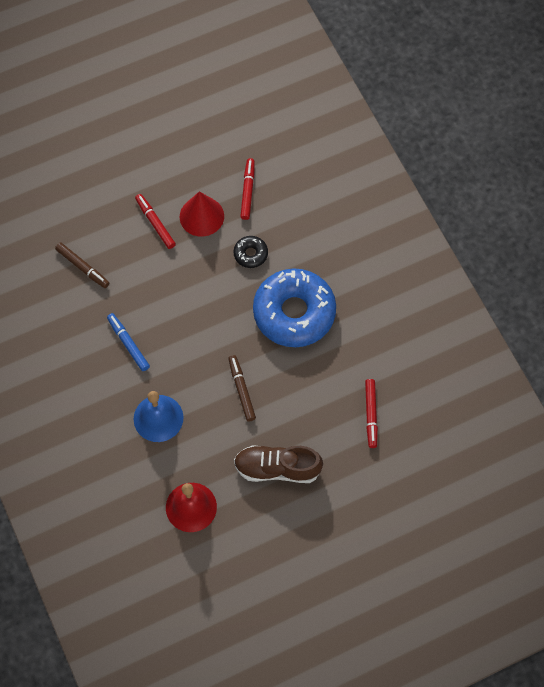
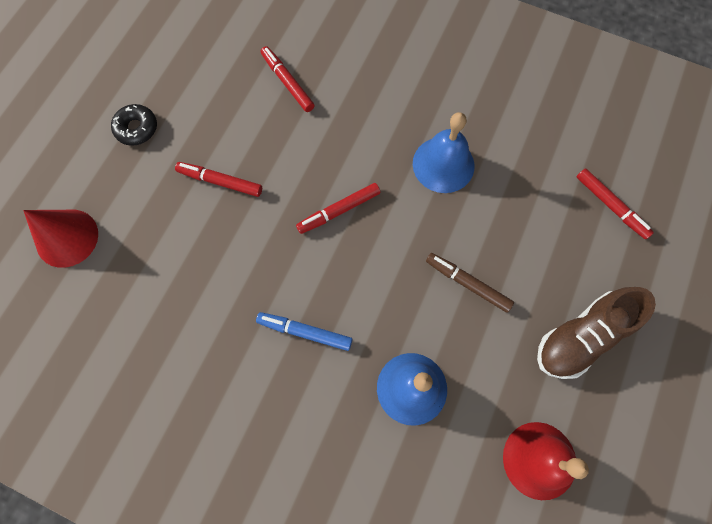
camera: 40 degrees left, 5 degrees up
(82, 267) = (179, 288): brown marker -> none
(201, 216) = (263, 139): red cone -> red cone (67, 238)
(207, 292) = (338, 211): none -> red marker
(250, 254) = (347, 140): black donut -> black donut (137, 128)
(294, 313) = (443, 164): blue donut -> blue bell

